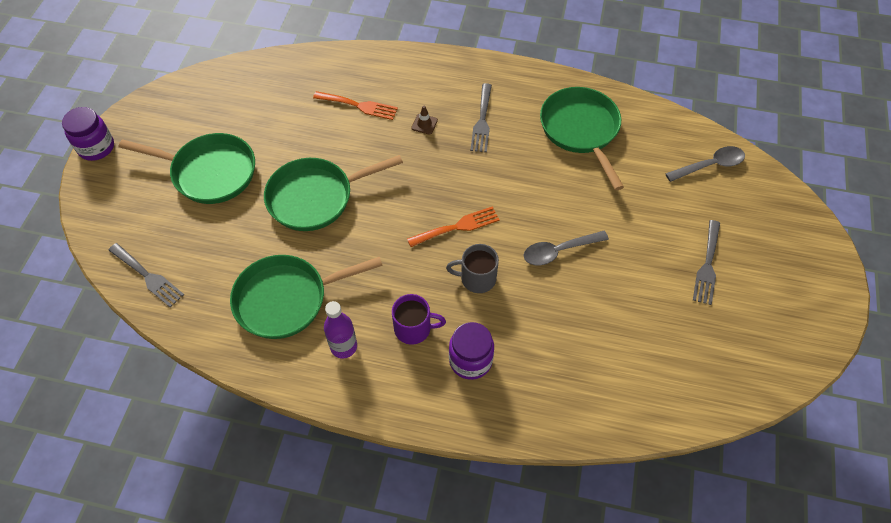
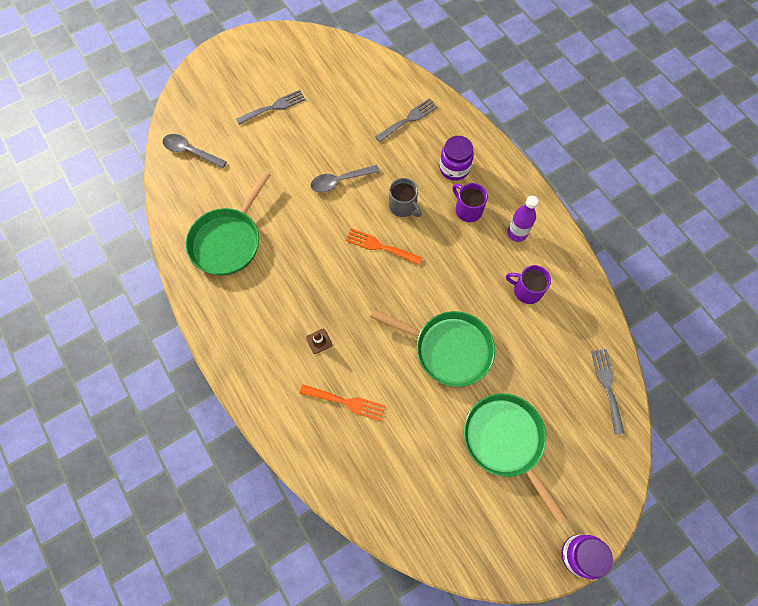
camera: 135 degrees left, 10 degrees up
(287, 299) = (526, 290): green pan -> purple mug
(359, 106) = (346, 402): orange fork -> orange fork turned 135 degrees clockwise
(482, 121) = (279, 306): grey fork -> grey fork (409, 119)
(559, 251) = (340, 181): grey spoon -> grey spoon turned 135 degrees clockwise

